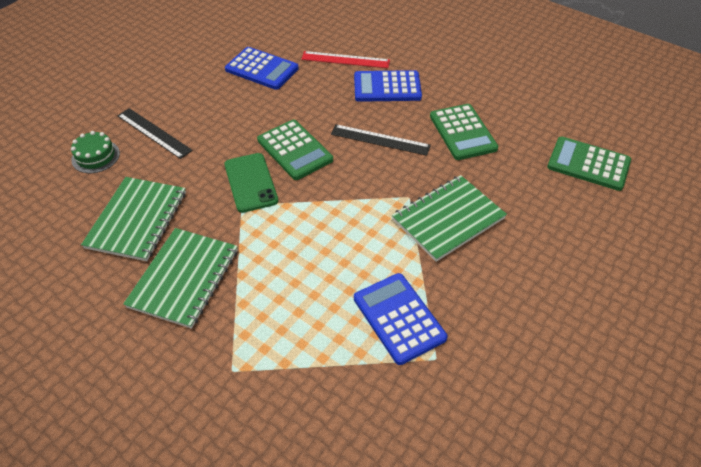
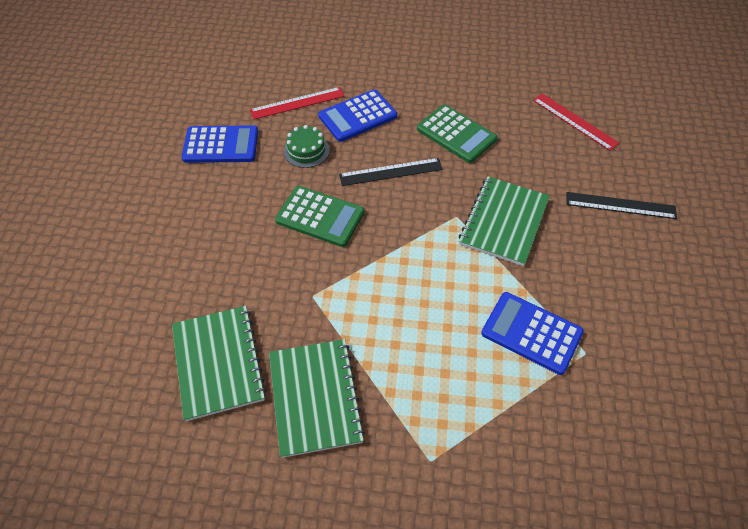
camera: 30 degrees left, 5 degrees up
(95, 156) = (115, 316): green cake -> green cake (306, 150)
(154, 133) = (160, 262): black ruler -> black ruler (620, 205)
(251, 182) = (303, 269): green phone -> none
(588, 164) = (574, 121): green calculator -> red ruler

